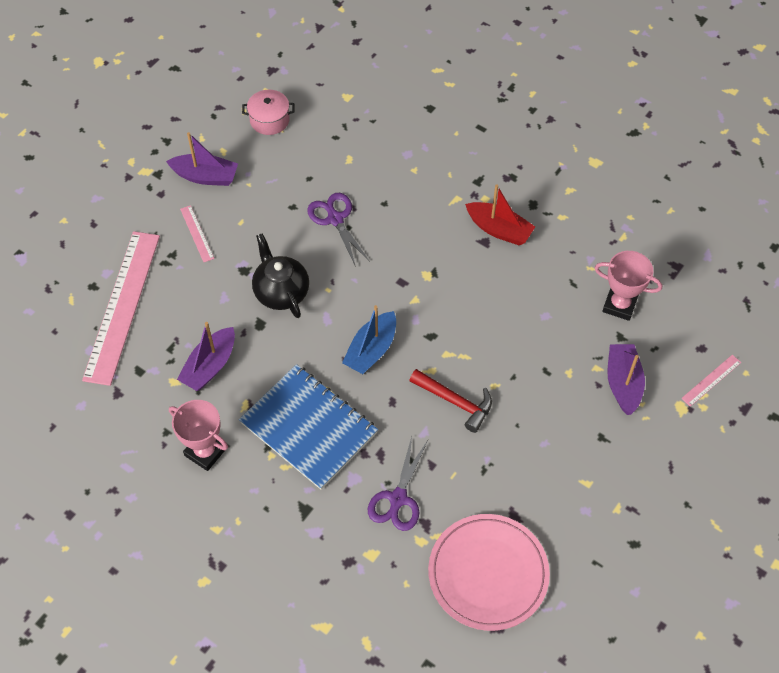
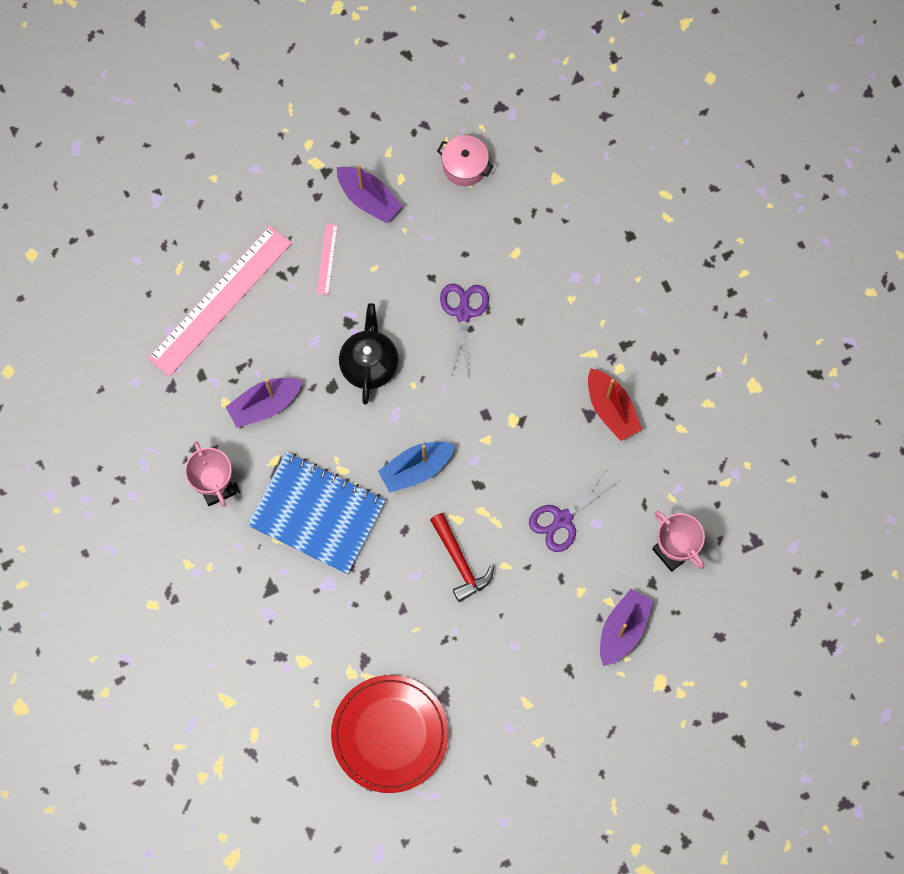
camera: 30 degrees right, 15 degrees up
(308, 428) = (317, 514): blue notebook -> blue notebook turned 45 degrees counterclockwise
(398, 499) = (354, 624): purple scissors -> purple scissors (562, 519)
(488, 573) = (390, 734): pink plate -> red plate
(711, 380) = (706, 672): pink ruler -> none

